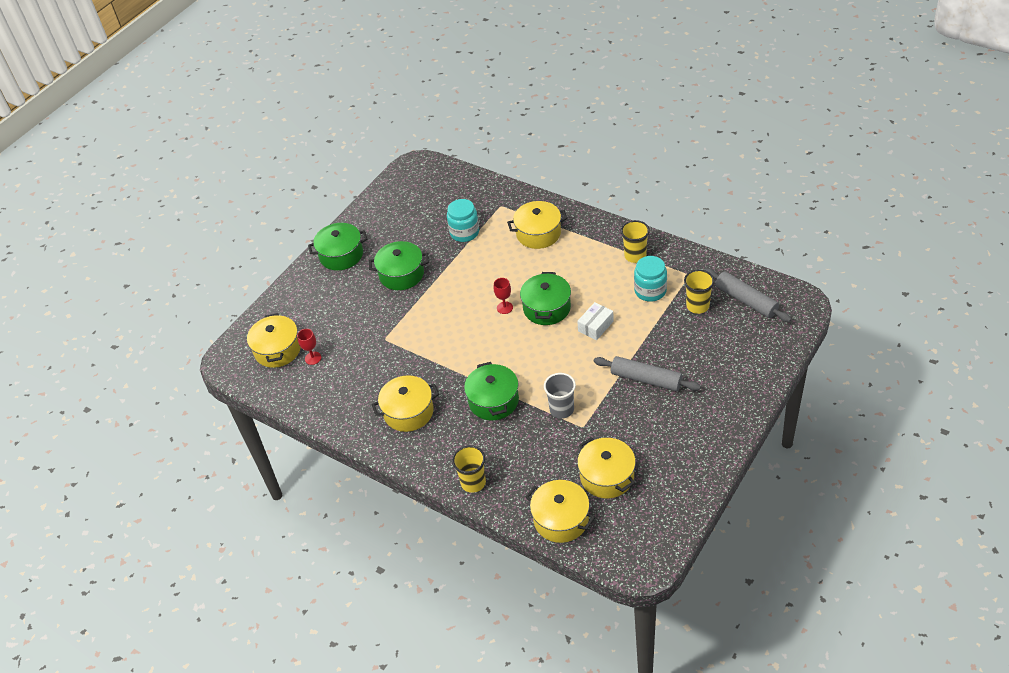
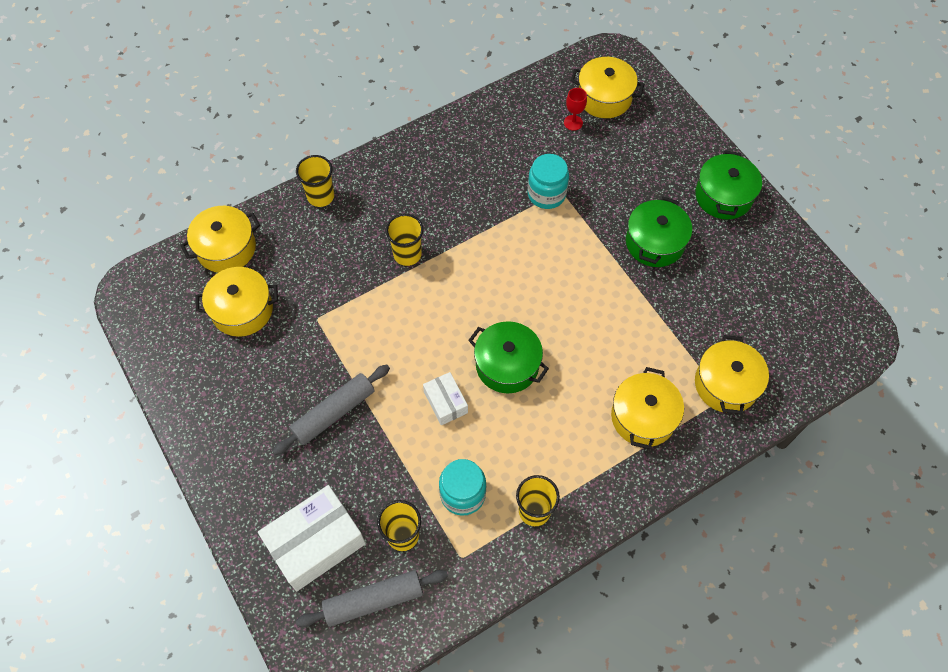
camera: 110 degrees right, 15 degrees up
(408, 412) = (444, 177): yellow pot -> yellow pot (726, 384)
(464, 232) = (692, 335): turquoise jar -> turquoise jar (546, 194)
(493, 401) = (407, 254): green pot -> yellow cup
(504, 308) = (535, 322): red goblet -> none
(561, 409) = (352, 310): grey cup -> none
(736, 344) = (315, 543): none -> white box

